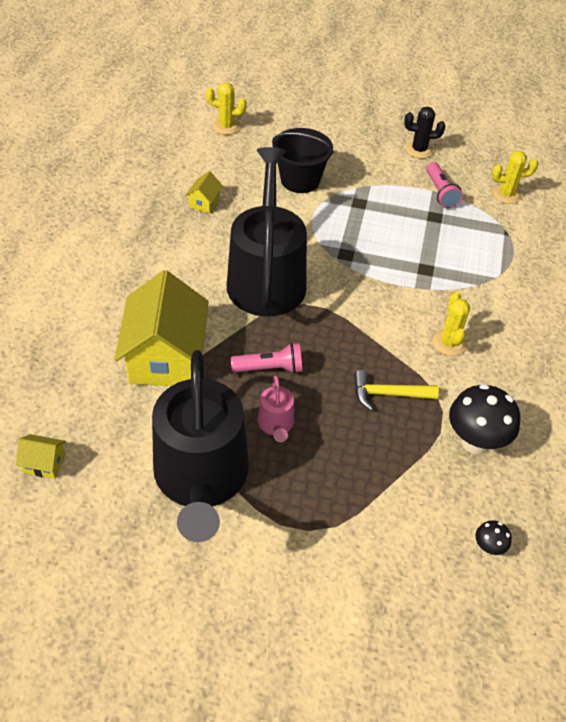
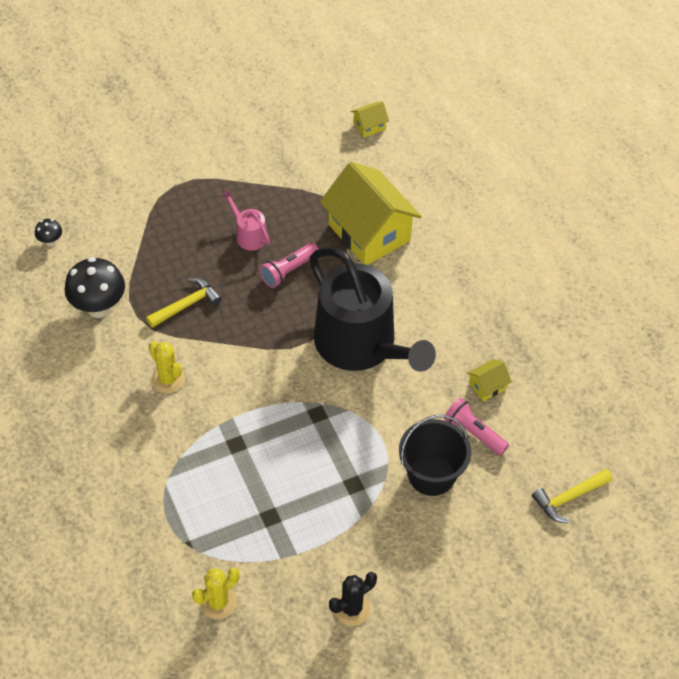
camera: 145 degrees right, 5 degrees up
(201, 478) = (266, 174): black watering can -> none
(204, 202) = (487, 386): yellow house -> yellow house turned 75 degrees clockwise
(226, 126) = (569, 498): yellow cactus -> yellow hammer
(440, 193) = (286, 556): pink flashlight -> pink flashlight (473, 432)

